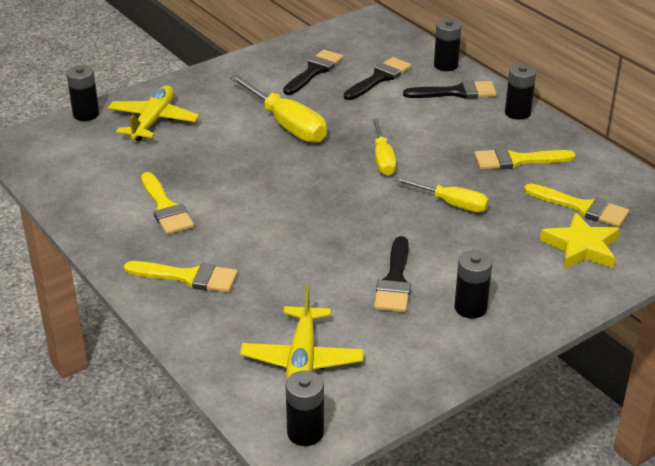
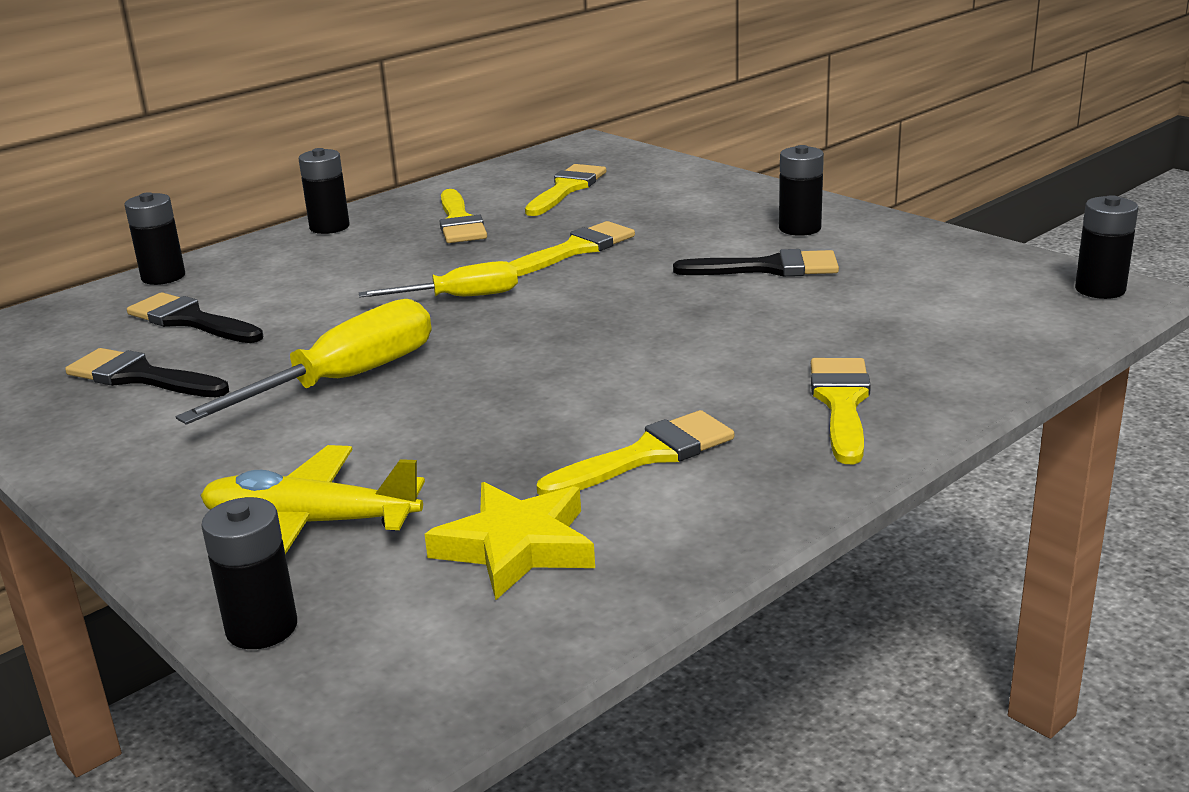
camera: 95 degrees left, 10 degrees down
(302, 360) = (970, 304): yellow plane -> none
(451, 204) = (575, 250): yellow screwdriver -> yellow brush
(456, 92) = (258, 264): black brush -> none
(581, 247) = (651, 187): yellow star -> yellow star (516, 547)

